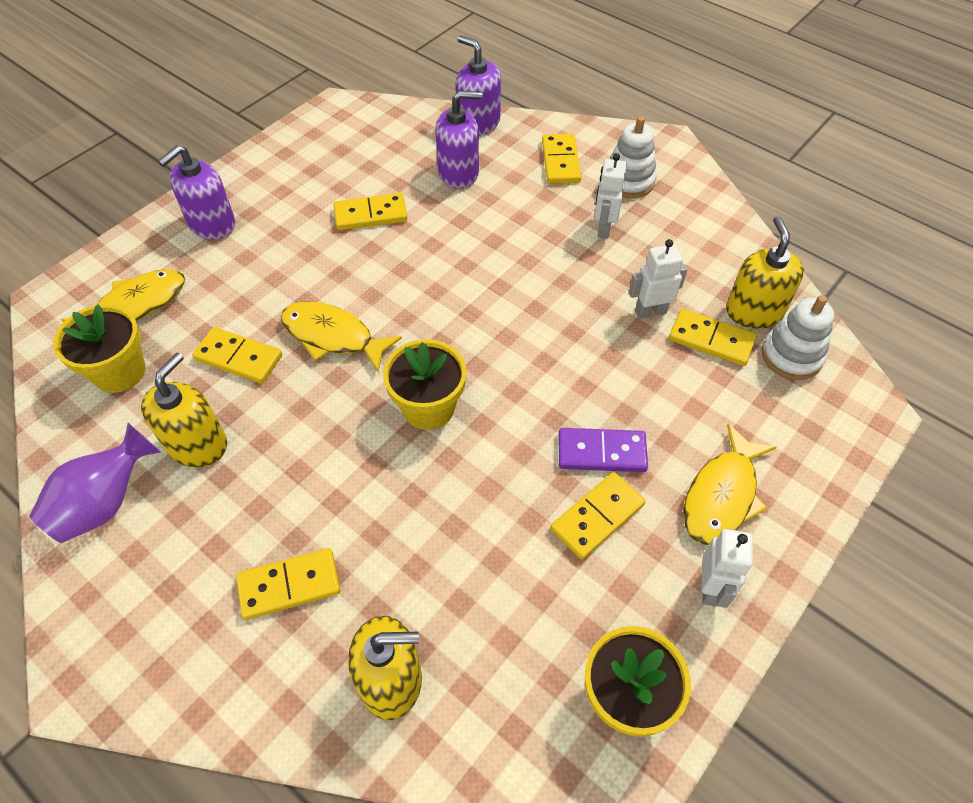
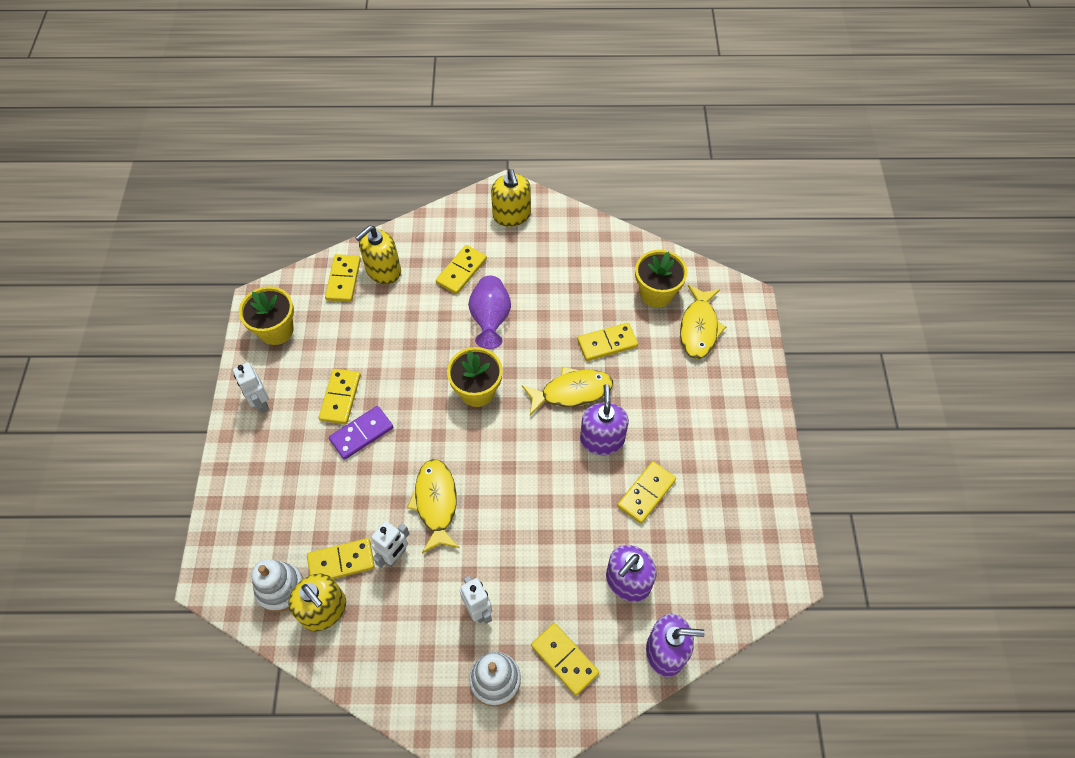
camera: 140 degrees right, 5 degrees up
(105, 503) = (580, 243): purple vase -> purple vase (490, 320)
(197, 445) = (572, 291): yellow soap dispenser -> yellow soap dispenser (511, 215)
(212, 224) = (732, 407): purple soap dispenser -> purple soap dispenser (602, 439)
(462, 714) = (343, 279): none -> yellow domino
(722, 495) = (279, 455): yellow fish -> yellow fish (436, 503)

